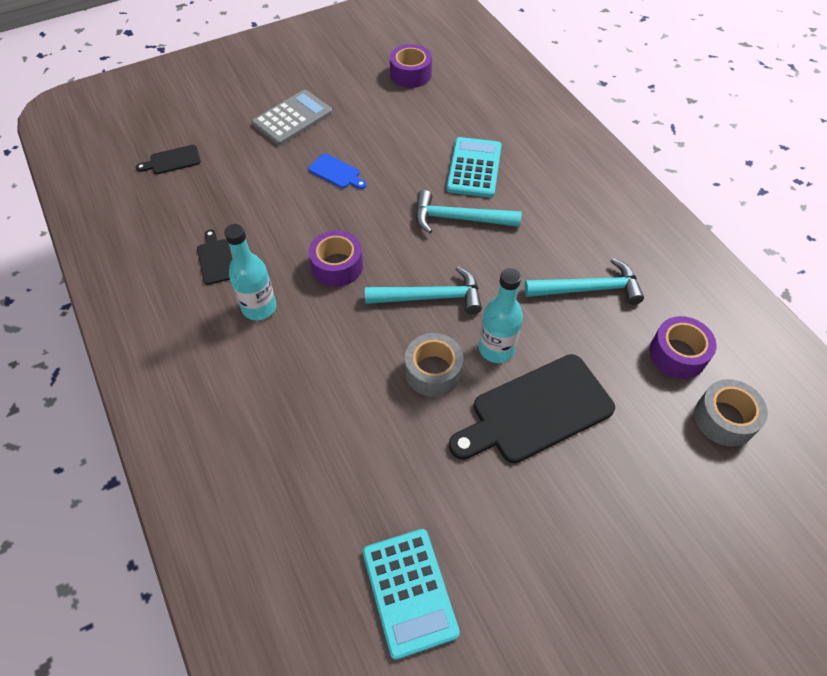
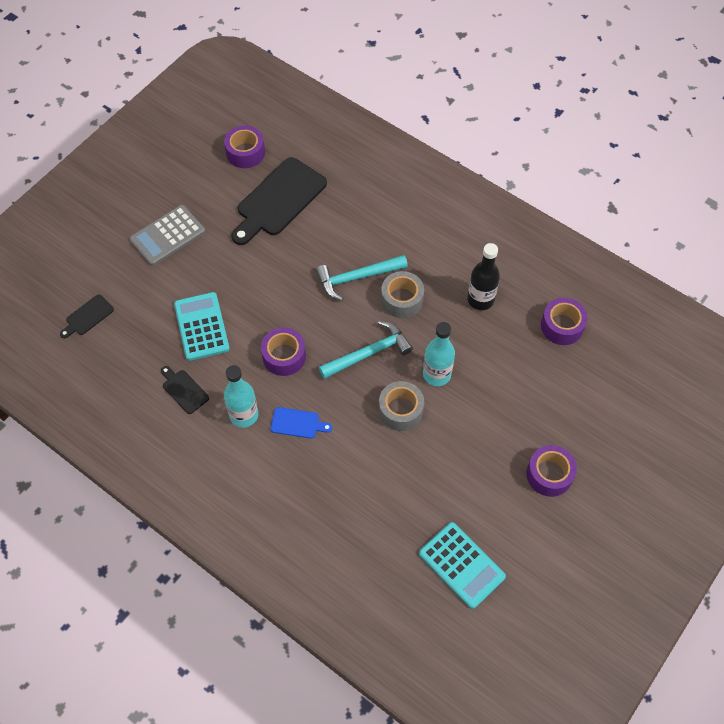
camera: 25 degrees left, 5 degrees up
(292, 118) = (167, 235): grey calculator -> grey calculator turned 150 degrees counterclockwise
(336, 172) = (236, 274): blue cutting board -> blue cutting board (297, 423)
(474, 168) = (346, 226): turquoise calculator -> turquoise calculator (201, 326)
(536, 411) = (485, 409): black cutting board -> black cutting board (278, 200)
(582, 526) = (549, 474): none -> purple tape
(589, 289) = (480, 299): turquoise hammer -> black bottle
(724, 419) = (609, 361): grey tape -> grey tape (402, 300)

